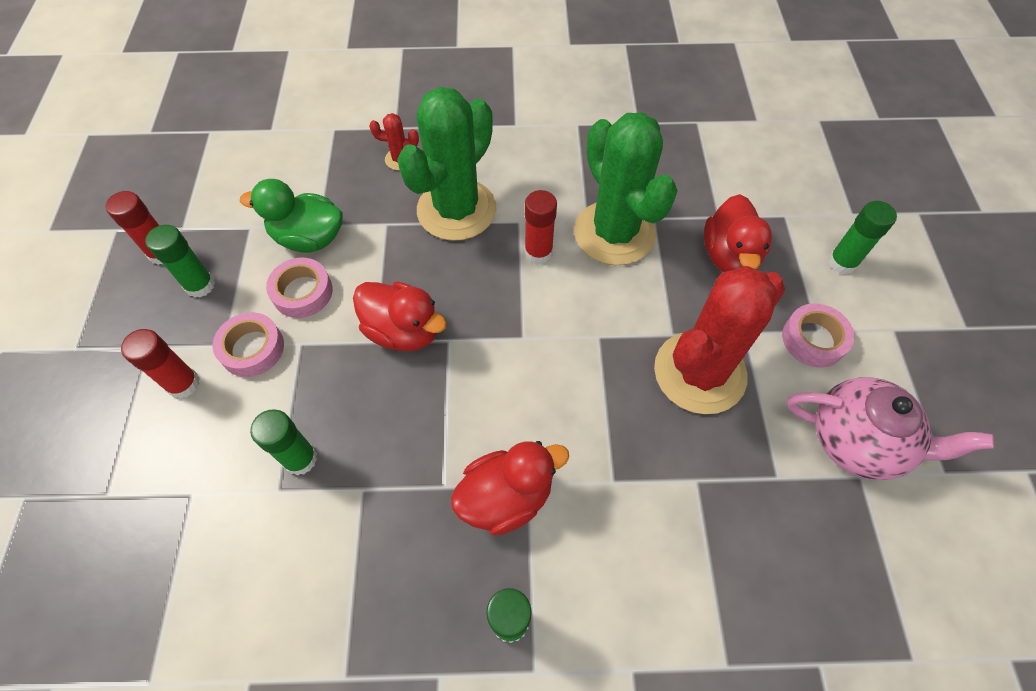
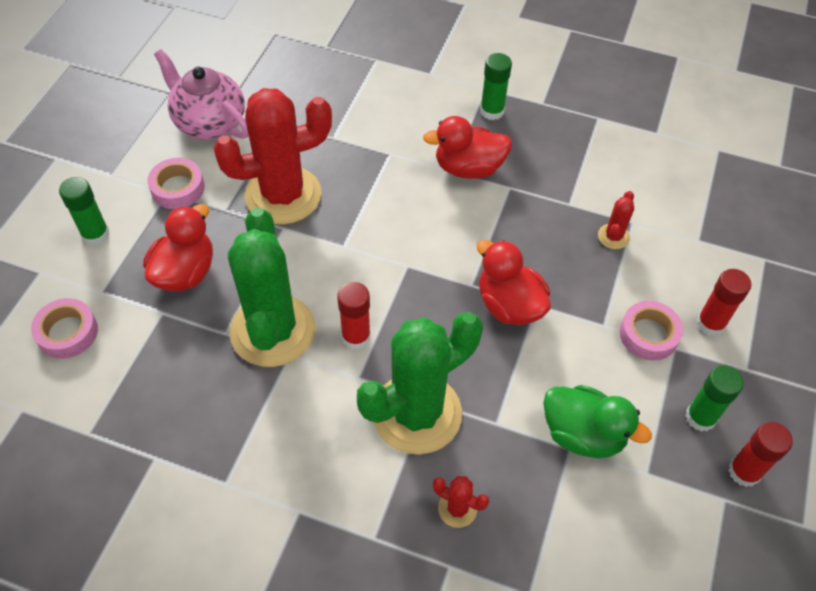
camera: 160 degrees left, 5 degrees down
(300, 459) = (613, 236): green glue stick -> red cactus
(302, 292) = (596, 374): pink tape -> pink tape (67, 332)

